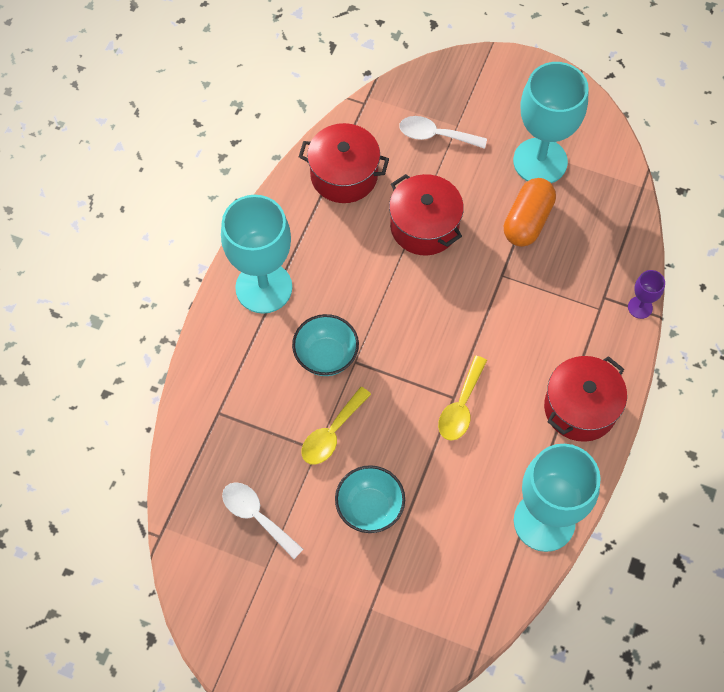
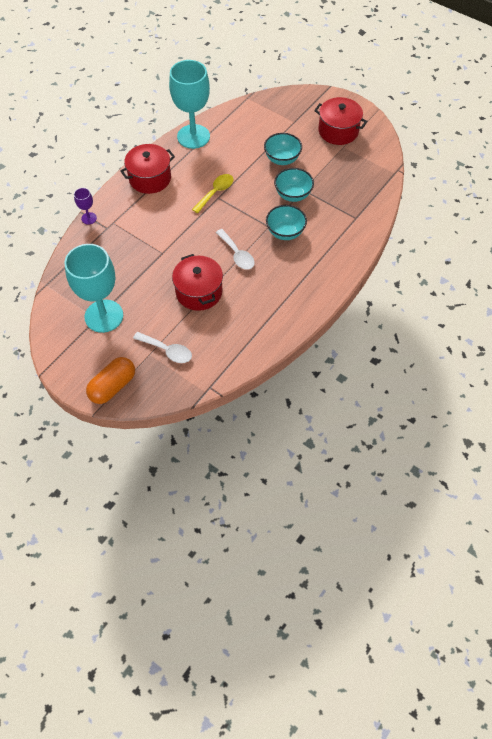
camera: 165 degrees left, 5 degrees down
(256, 516) = (343, 168): white spoon -> white spoon (237, 254)
(264, 287) = (314, 278): turquoise goblet -> none
(331, 433) = (293, 195): yellow spoon -> turquoise bowl
(344, 175) = (241, 337): red pot -> red pot (338, 131)
(527, 221) = (131, 280): orange capsule -> orange capsule (113, 386)

